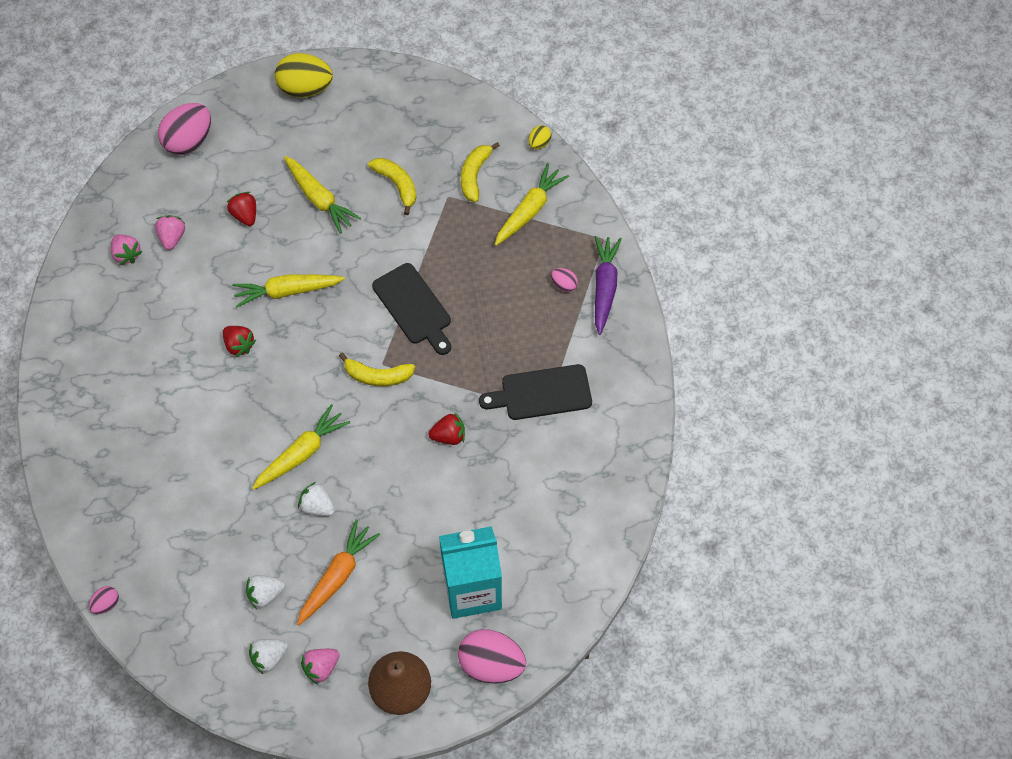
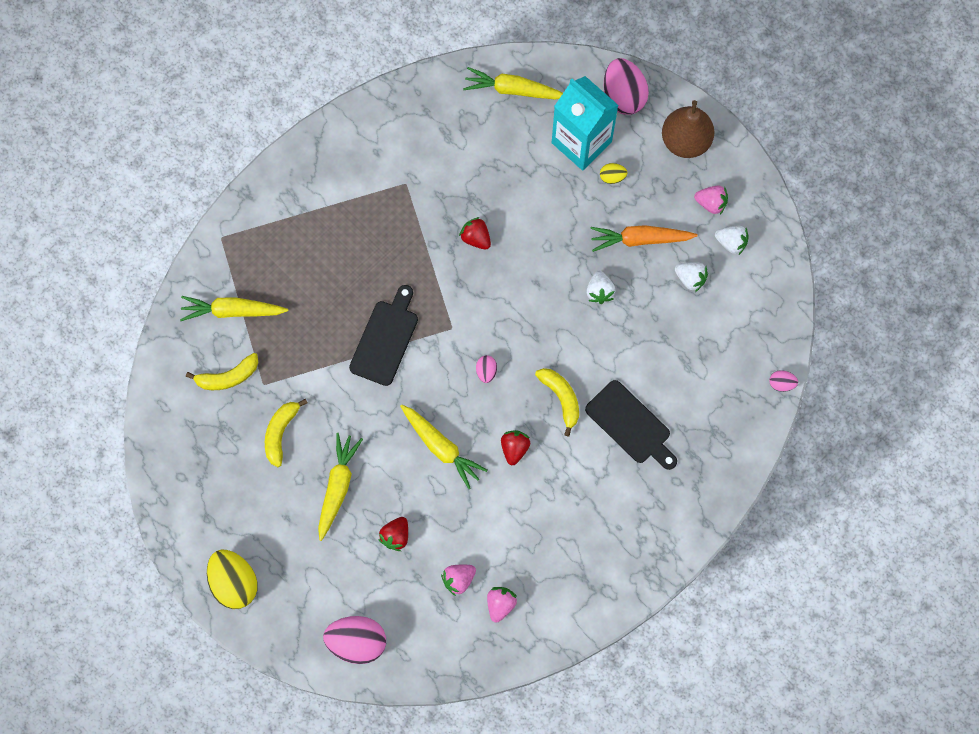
camera: 125 degrees left, 10 degrees up
(302, 453) = (567, 333): yellow carrot -> yellow carrot (513, 90)
(377, 376) = (464, 324): yellow banana -> yellow banana (561, 398)
(539, 143) = (160, 346): yellow egg -> yellow egg (612, 177)
(542, 393) = (392, 195): black cutting board -> black cutting board (630, 425)
(564, 285) = (285, 240): pink egg -> pink egg (486, 371)
(604, 287) = (266, 208): purple carrot -> none

